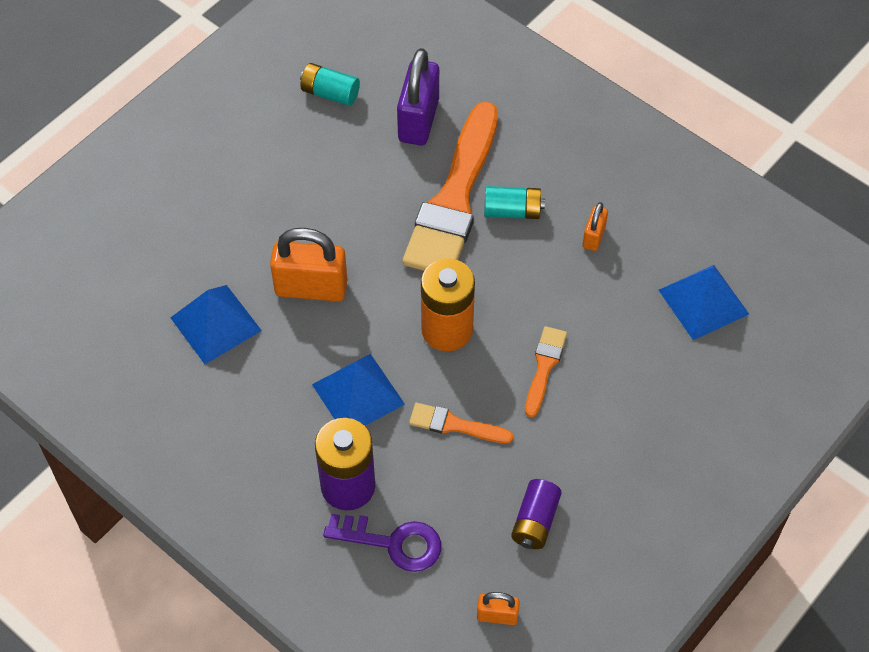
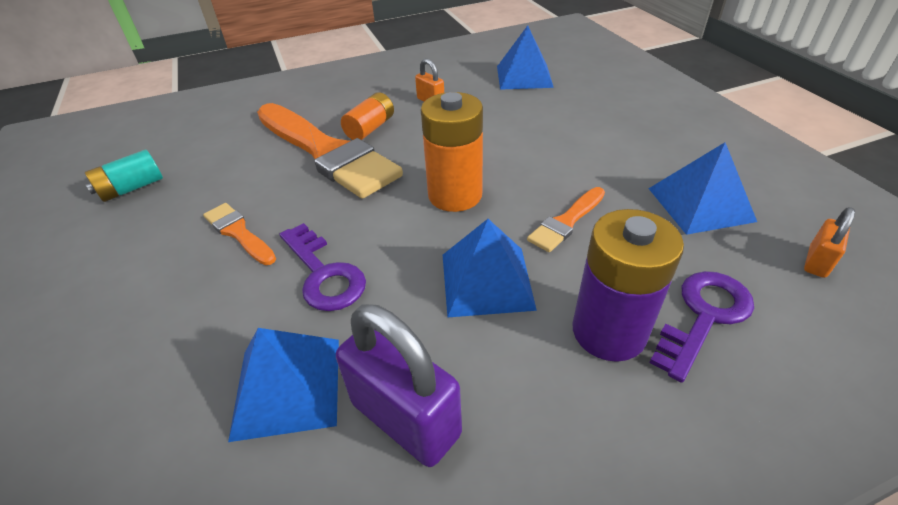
camera: 60 degrees left, 15 degrees down
(311, 288) = (323, 274): orange padlock -> purple key
(418, 120) = (229, 148): purple padlock -> purple padlock (405, 419)
(512, 211) = (370, 128): turquoise battery -> orange battery
(535, 521) = (700, 204): purple battery -> blue pyramid
(544, 367) = (534, 154): orange brush -> orange brush (238, 233)

